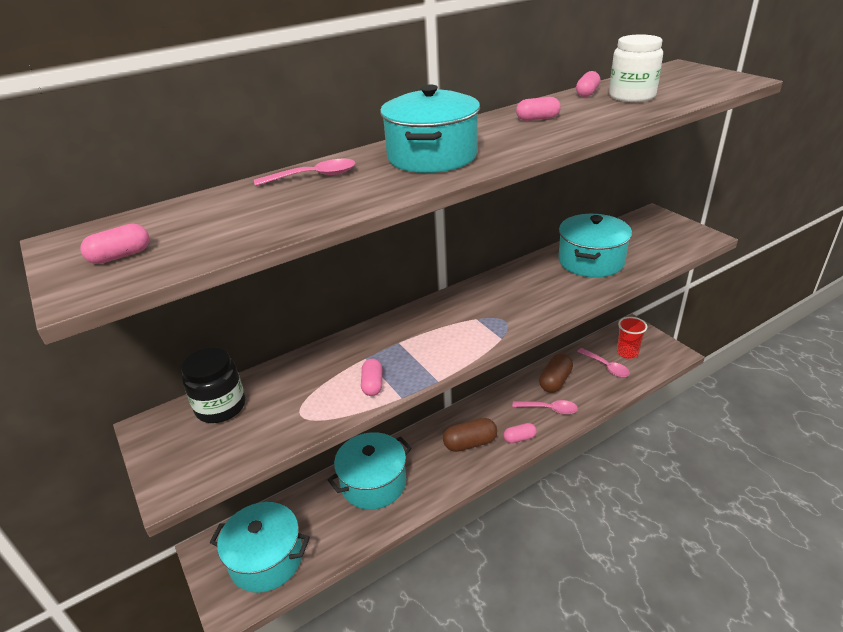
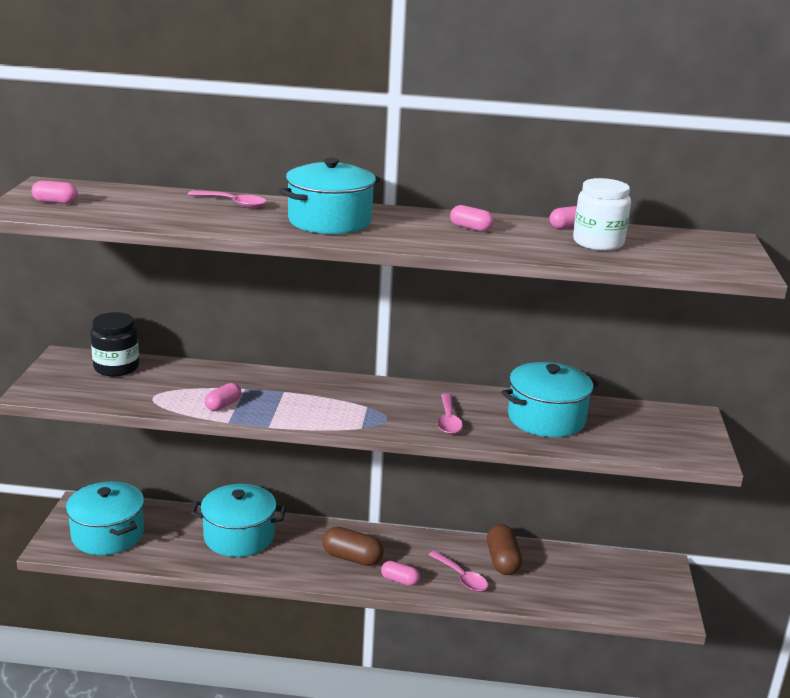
camera: 35 degrees right, 10 degrees down
(555, 381) = (502, 561): brown capsule -> brown capsule turned 75 degrees counterclockwise
(606, 367) = (575, 580): pink spoon -> pink spoon (448, 420)
(627, 353) = (618, 582): red cup -> none

